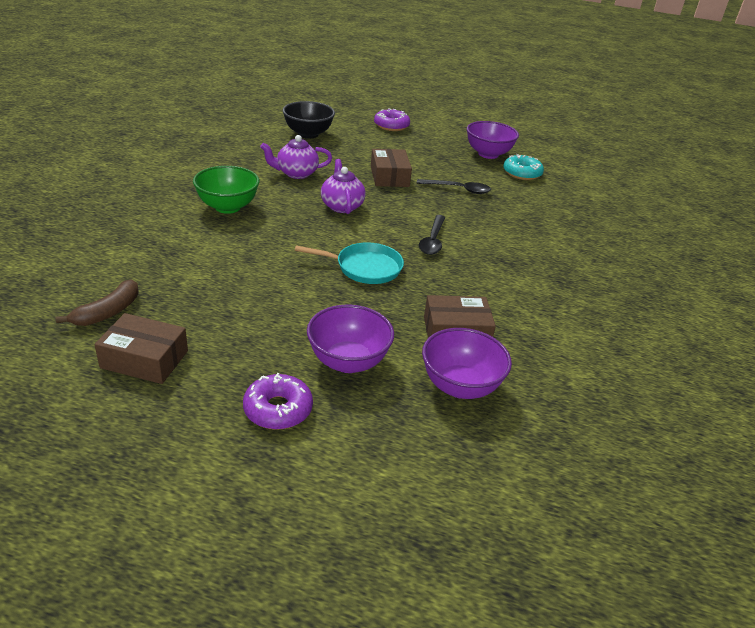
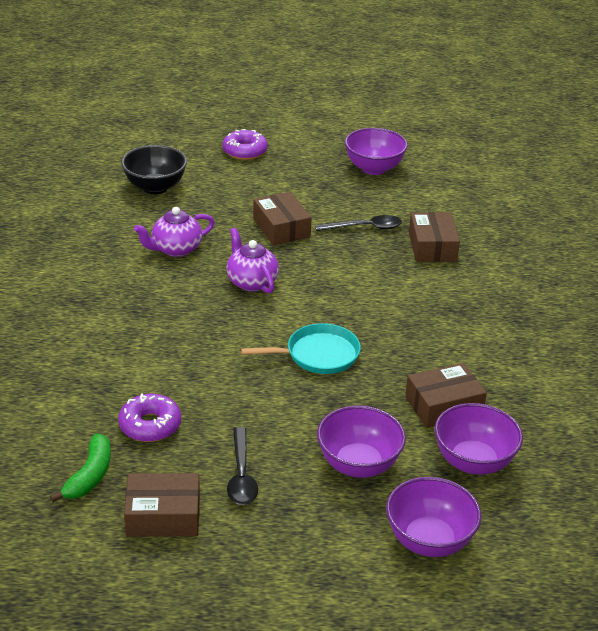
camera: 15 degrees left, 0 degrees up
(108, 312) = (90, 475): brown banana -> green banana
(227, 207) = (128, 315): green bowl -> none
(278, 409) = (321, 530): purple donut -> purple donut (150, 425)
(377, 447) = (429, 541): none -> purple bowl
(432, 240) = (370, 303): black spoon -> black spoon (241, 475)
(509, 213) = (432, 246): none -> brown box
(522, 173) = (422, 188): turquoise donut -> none

